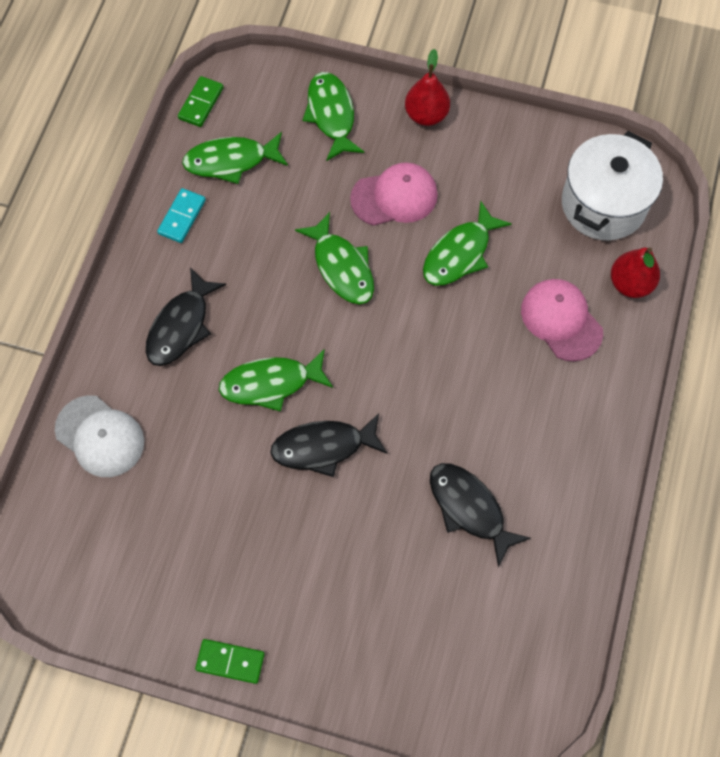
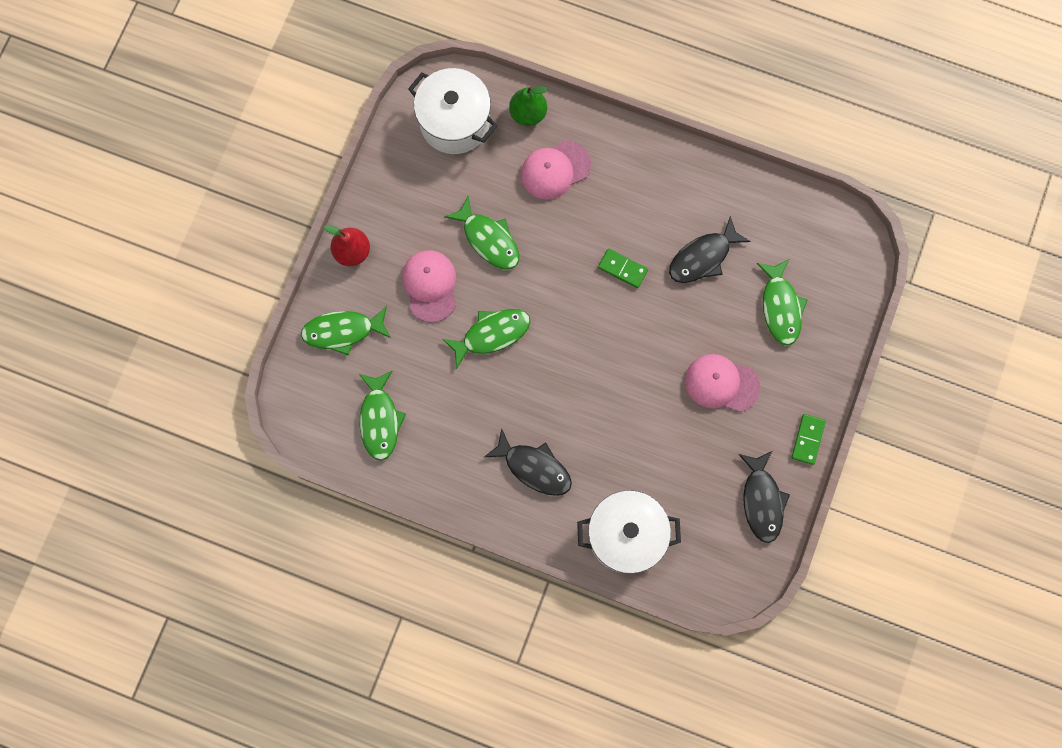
camera: 85 degrees left, 10 degrees up
(100, 436) = (625, 535): white cap -> white pot
(182, 217) = (431, 464): turquoise domino -> none
(201, 103) = (317, 443): green domino -> green domino (622, 269)
(270, 383) = (590, 398): green fish -> green fish (780, 307)
(300, 542) = (721, 383): none -> pink cap
(323, 447) = (647, 360): black fish -> black fish (762, 501)
(630, 284) = (528, 114): red pear -> green pear

